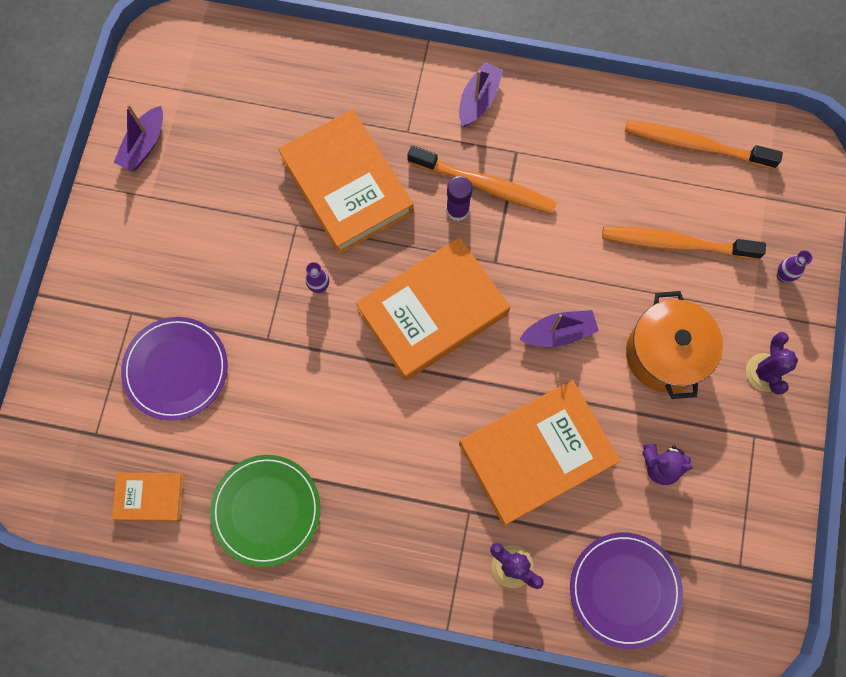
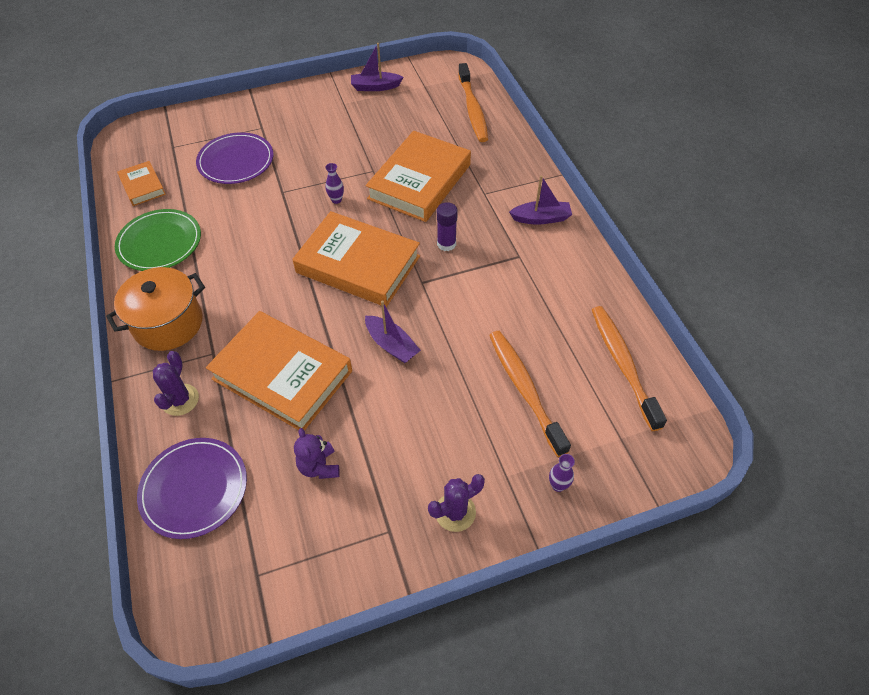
camera: 60 degrees right, 20 degrees down
(485, 185) = (478, 250): orange toothbrush -> orange toothbrush (473, 109)
(665, 354) = (421, 425): orange pot -> orange pot (168, 323)

